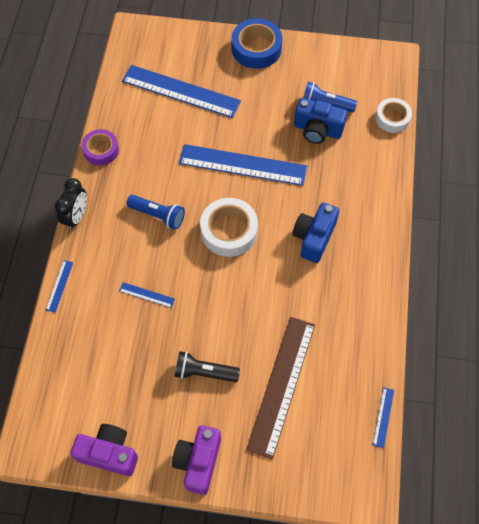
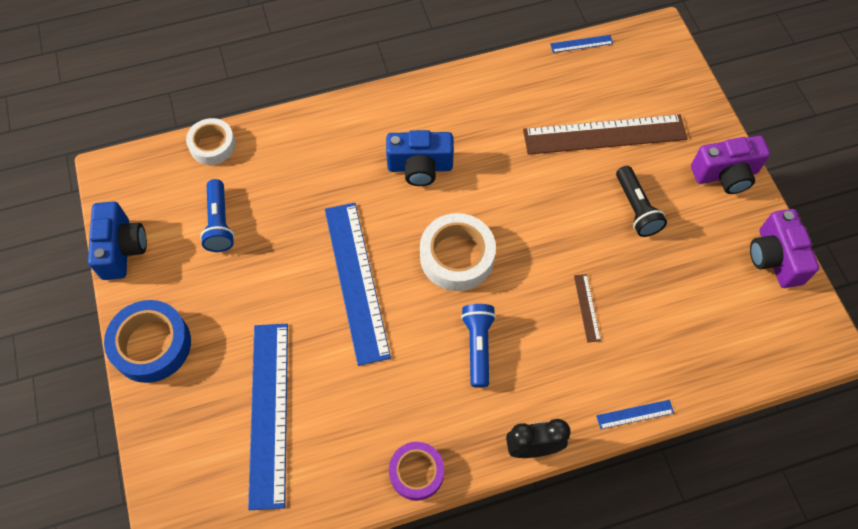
camera: 115 degrees left, 0 degrees up
(146, 295) = (587, 307): blue ruler -> brown ruler
(317, 130) = (264, 218): blue camera -> blue camera (122, 249)

